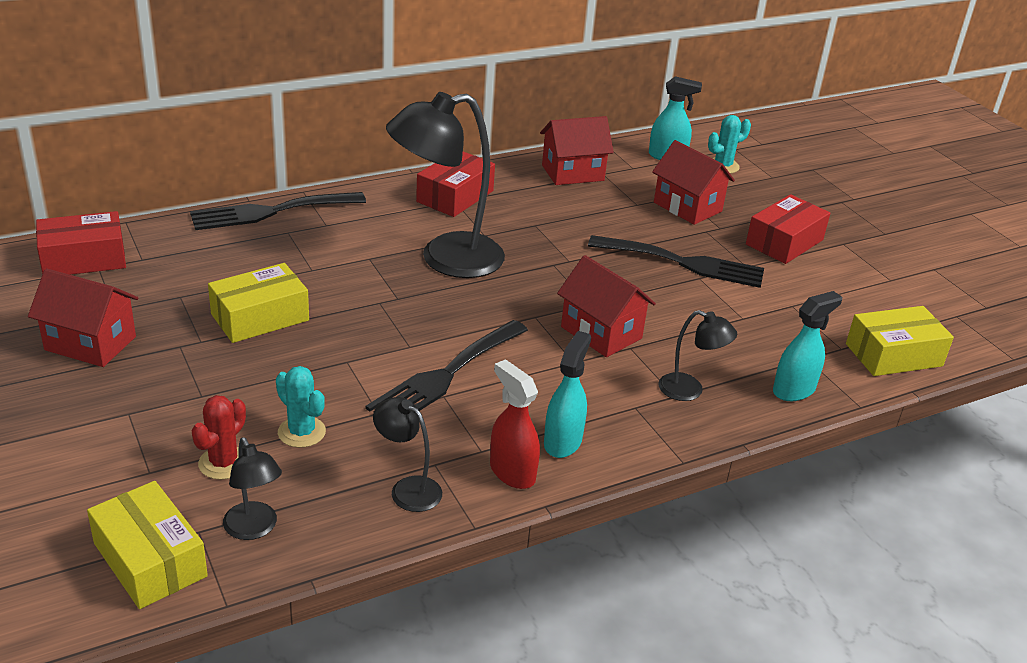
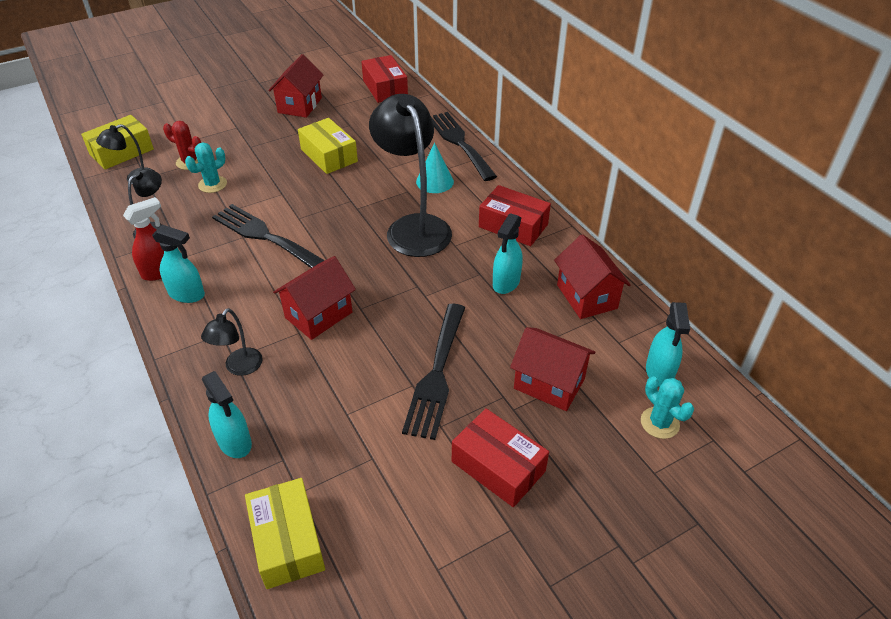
camera: 90 degrees right, 10 degrees up
(354, 237) = (435, 181): none -> turquoise cone
(551, 211) = (506, 283): none -> turquoise spray bottle
(687, 207) = (549, 384): red house -> red house turned 75 degrees clockwise

